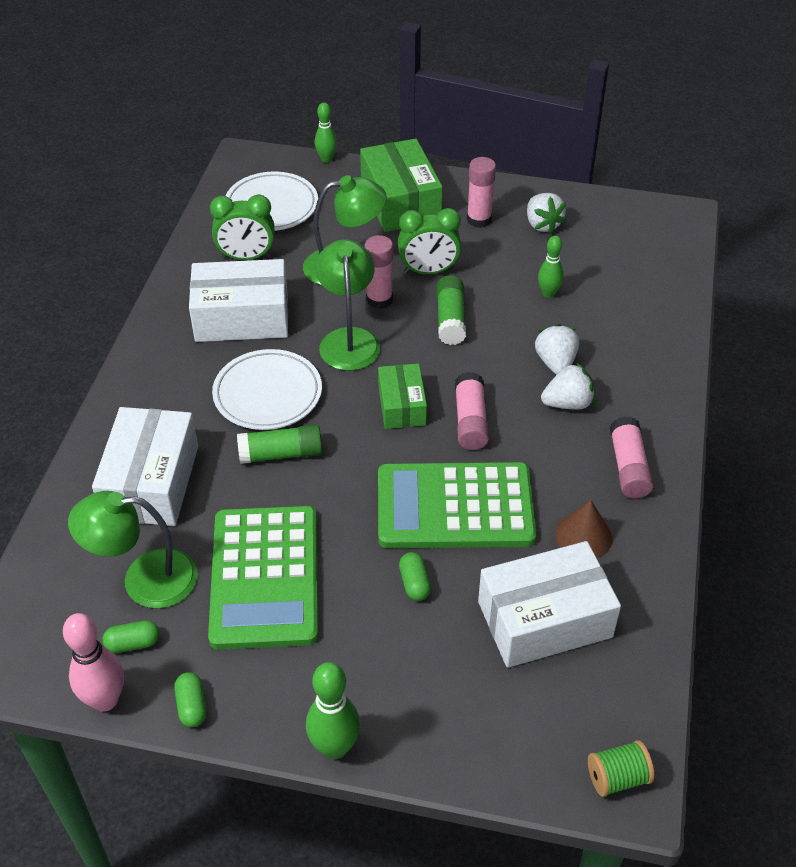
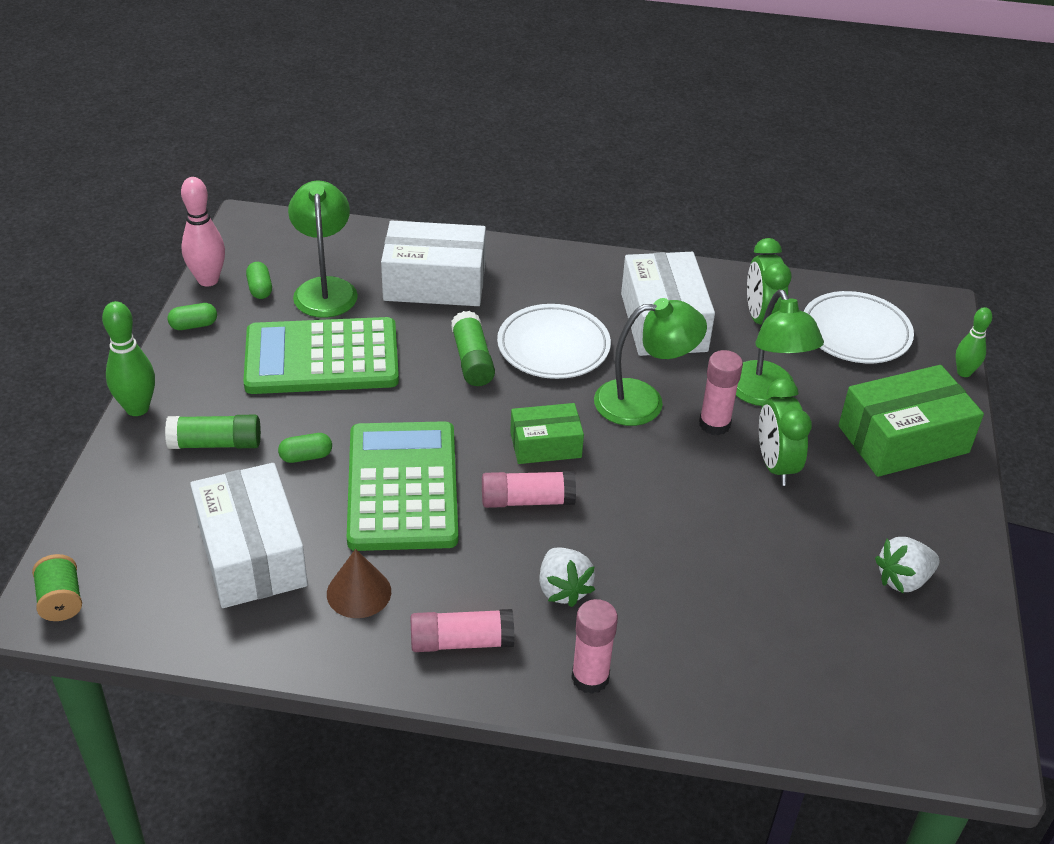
camera: 85 degrees right, 5 degrees down
(450, 319) = (692, 485): green glue stick -> green glue stick (216, 443)
(479, 219) = (892, 514): pink glue stick -> pink glue stick (590, 678)
(548, 293) = (761, 579): green bowling pin -> none
(555, 363) = (632, 581): white strawberry -> none

